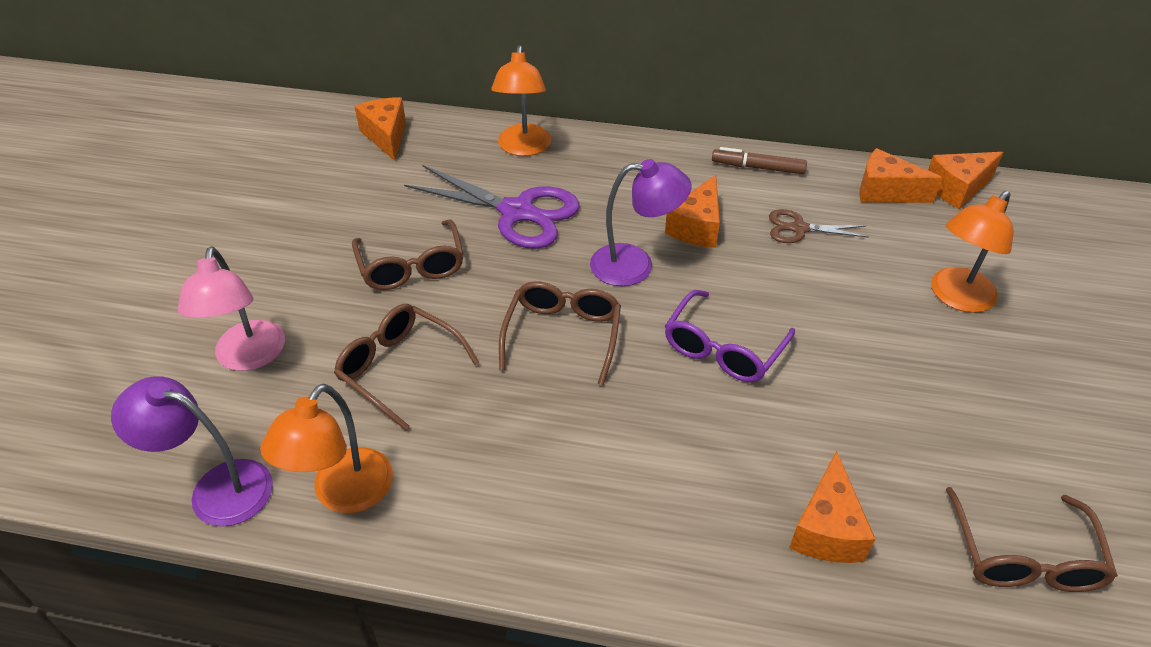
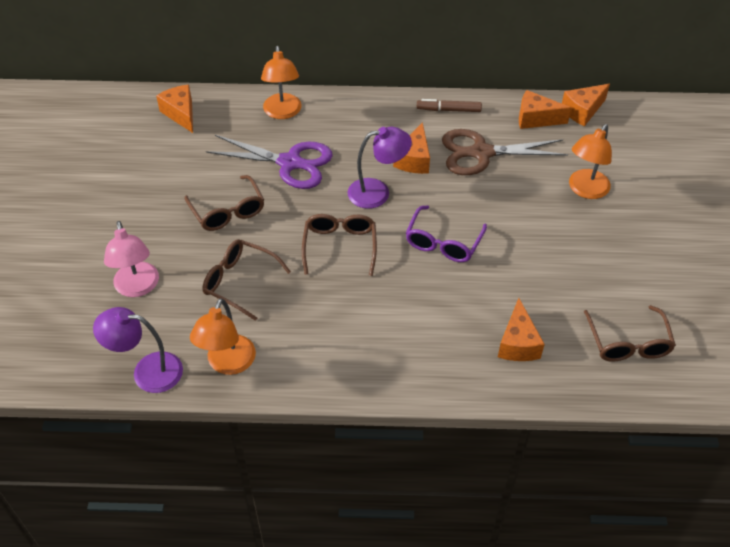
camera: 10 degrees left, 5 degrees up
(799, 228) = (481, 153): brown scissors -> brown scissors, size x1.89

